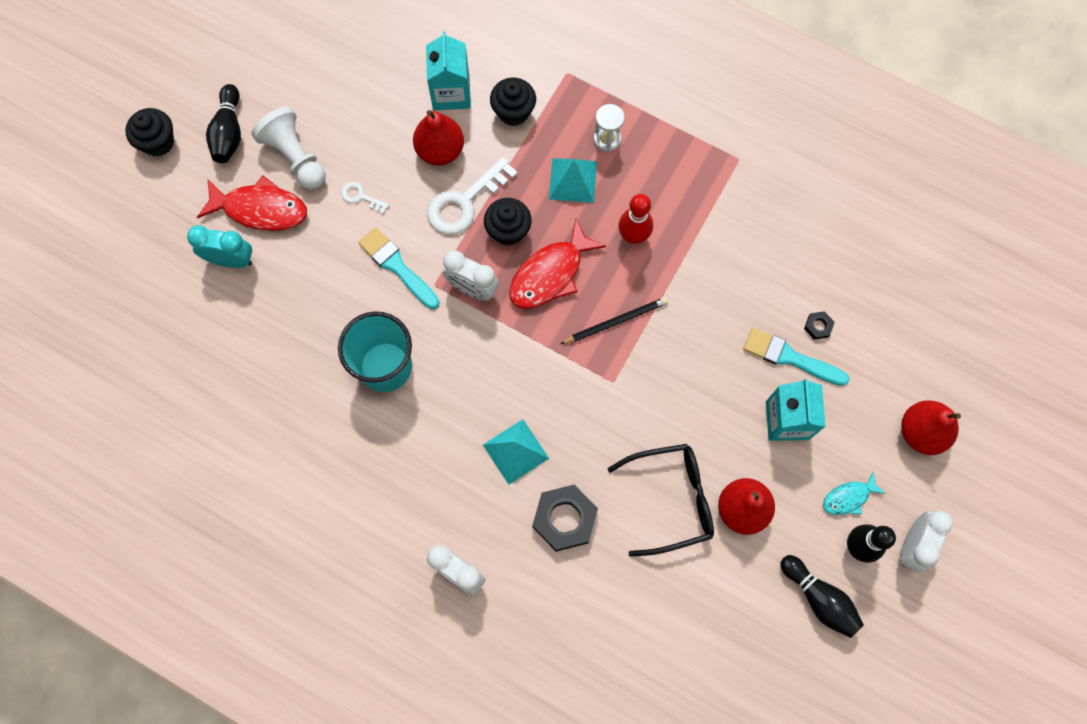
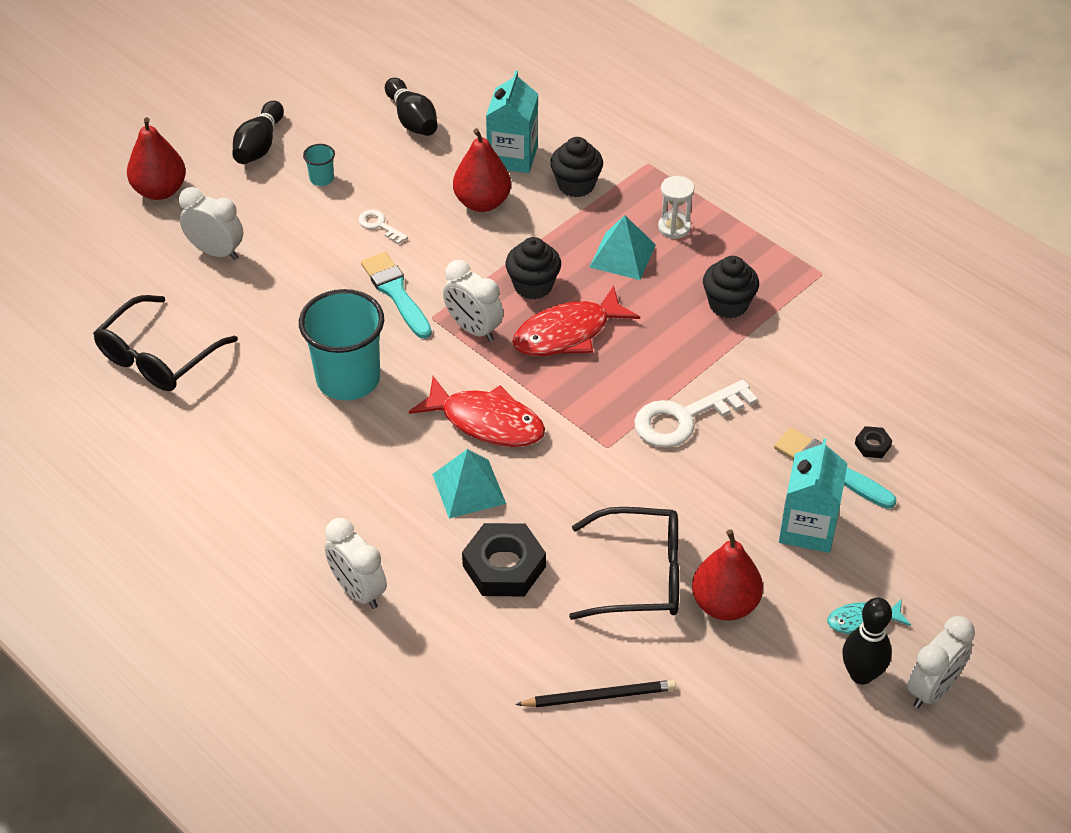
camera: 15 degrees right, 25 degrees down
(158, 142) = (181, 140): black cupcake -> black cupcake (728, 304)
(220, 384) = (158, 357): none -> black glasses
(231, 260) = (216, 252): turquoise clock -> white clock
(260, 209) = (265, 215): red fish -> red fish (486, 422)
(295, 157) = (321, 179): white pawn -> turquoise cup
(465, 202) = (493, 252): white key -> white key (684, 418)
(616, 321) = (629, 392): black pencil -> black pencil (599, 696)
(633, 236) = (676, 318): red bowling pin -> none
(819, 598) = (796, 718): black bowling pin -> black bowling pin (412, 120)
(921, 432) = (974, 575): red pear -> red pear (160, 190)

